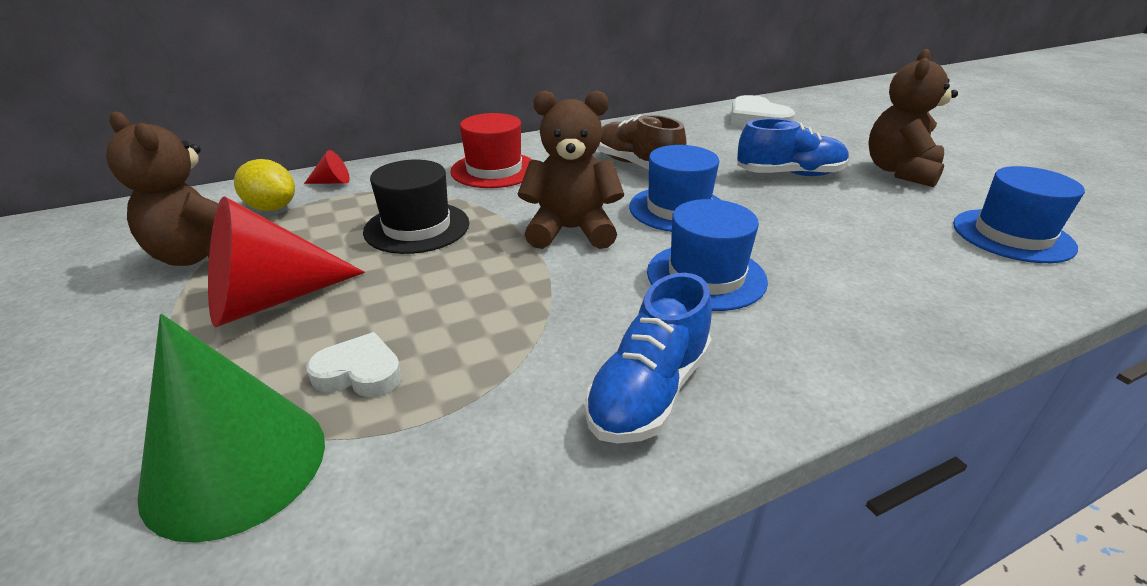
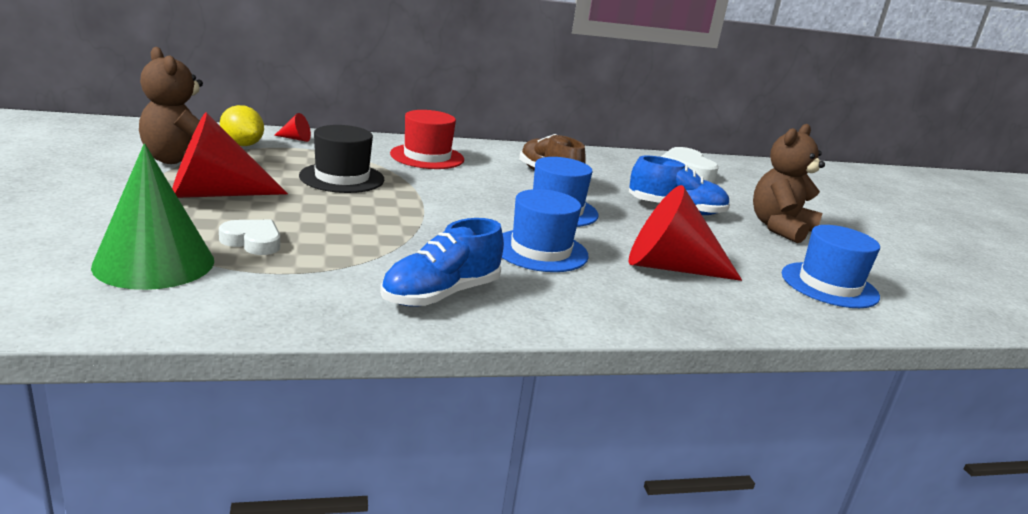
camera: 10 degrees right, 10 degrees down
(571, 230) = (458, 204): brown teddy bear -> none
(851, 259) = (669, 267): none -> red cone

